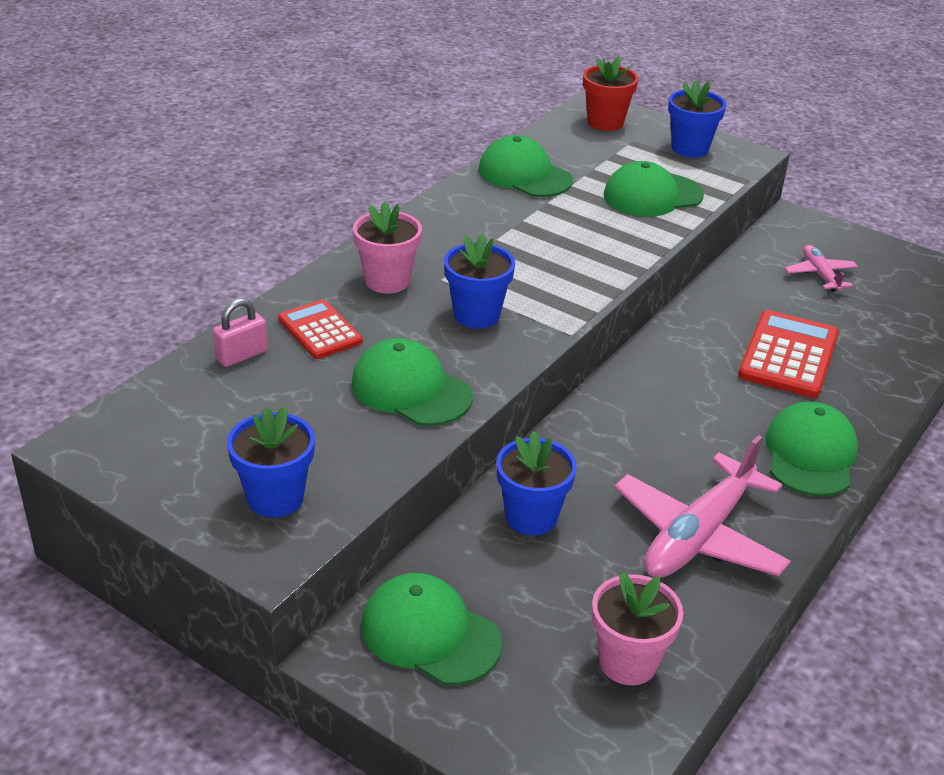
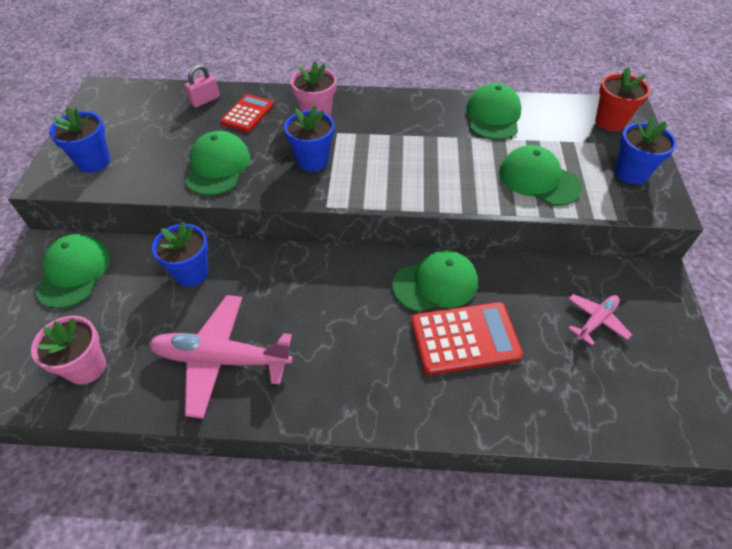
camera: 60 degrees right, 15 degrees up
(242, 355) = (205, 100): pink padlock -> pink padlock turned 60 degrees counterclockwise
(810, 454) = (352, 393): green cap -> green cap (435, 284)

